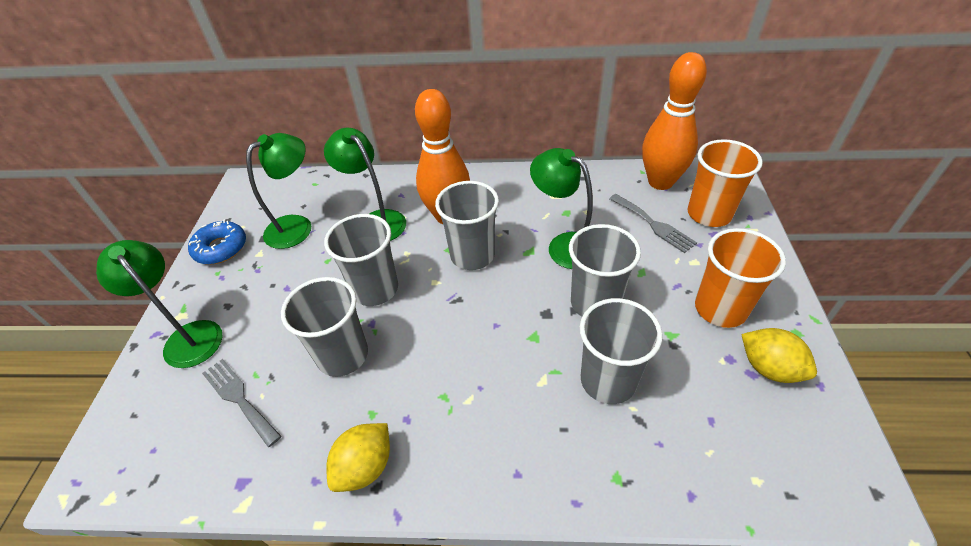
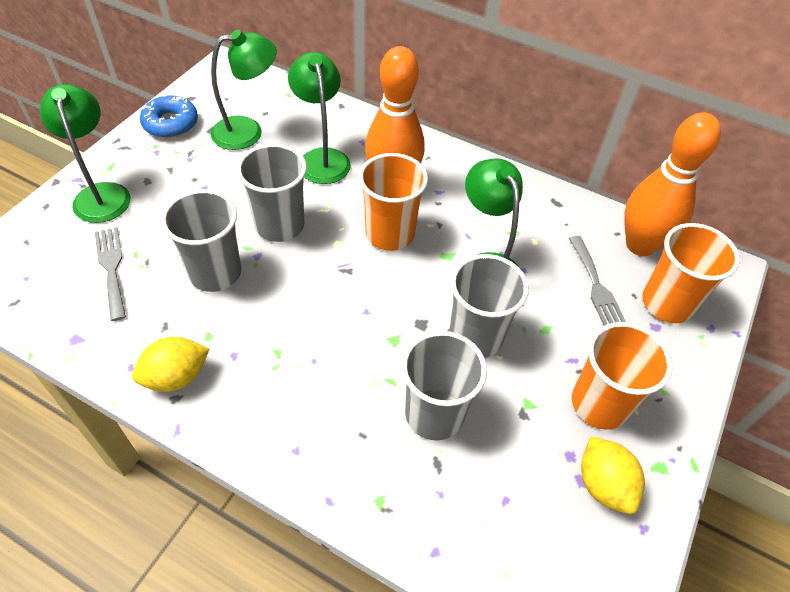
camera: 20 degrees right, 5 degrees up
(472, 255) = (390, 234): grey cup -> orange cup

